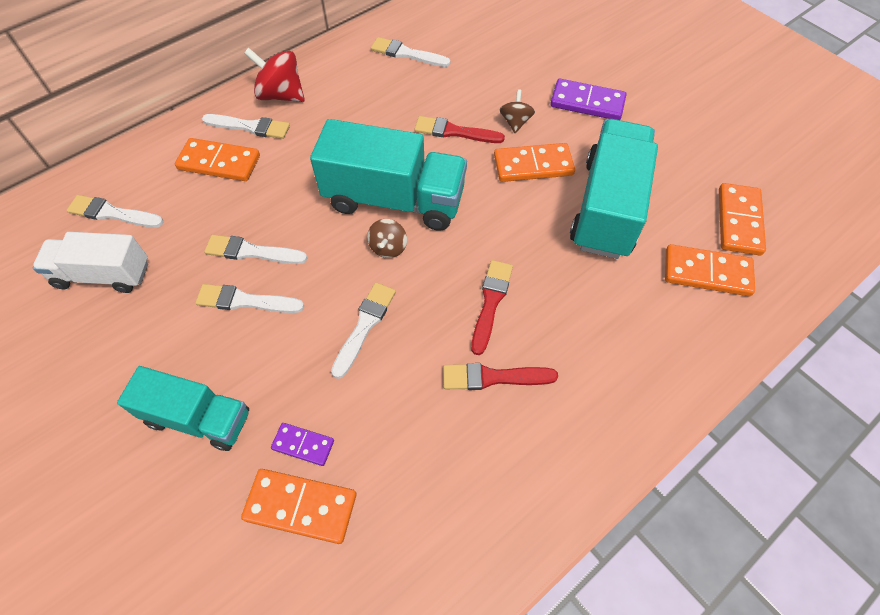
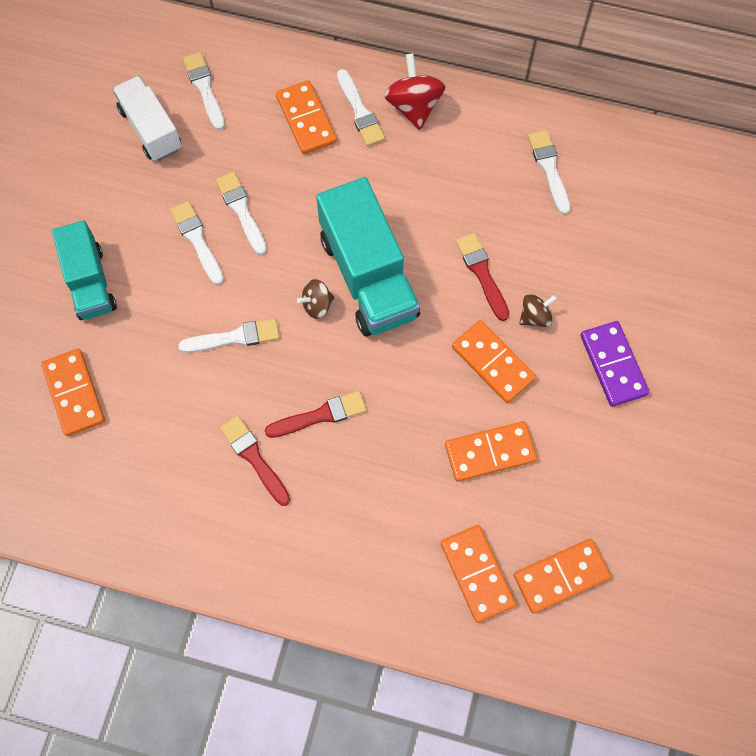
camera: 55 degrees right, 10 degrees up
(303, 445) = (116, 363): purple domino -> none
(607, 207) = (490, 452): turquoise truck -> orange domino

